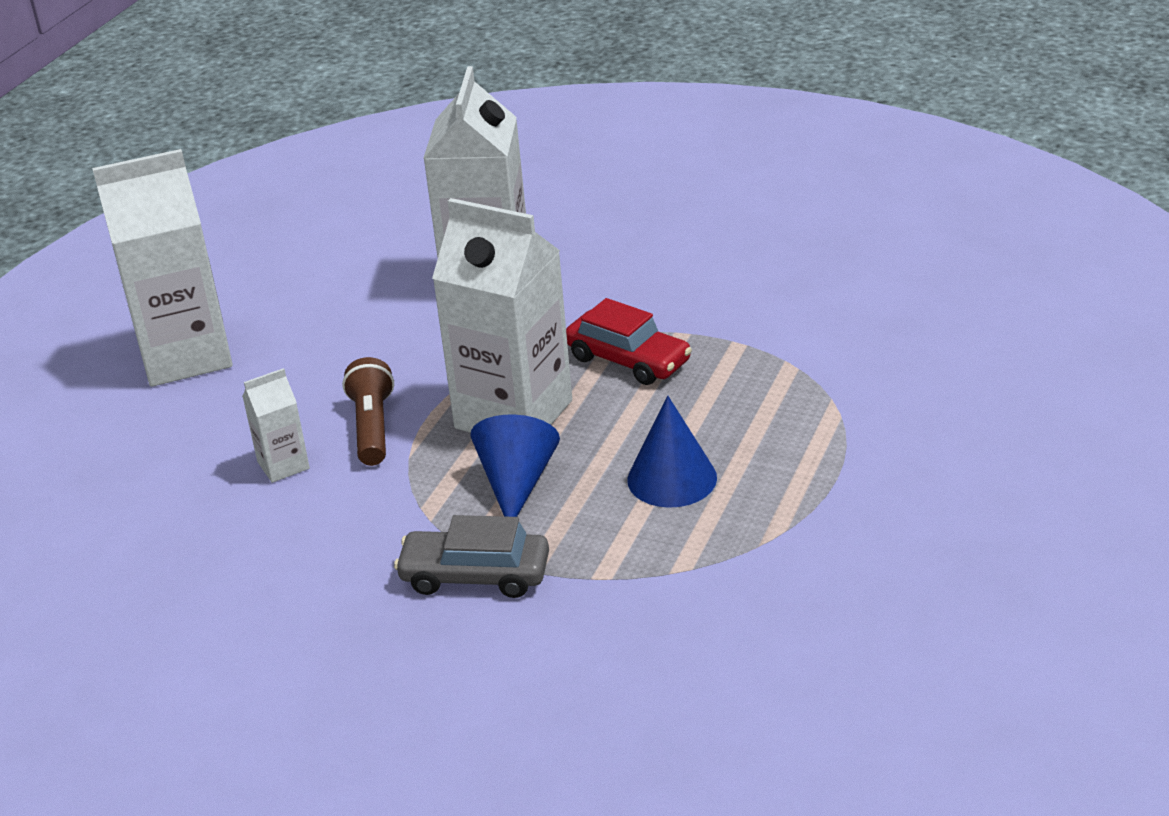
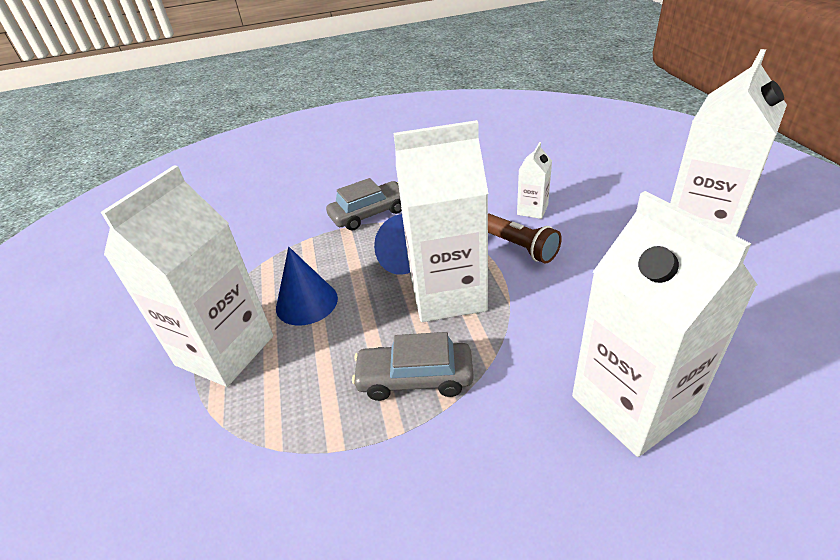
camera: 145 degrees right, 5 degrees up
(628, 360) = (415, 378): red car -> grey car
(798, 466) = (225, 350): none -> white carton

